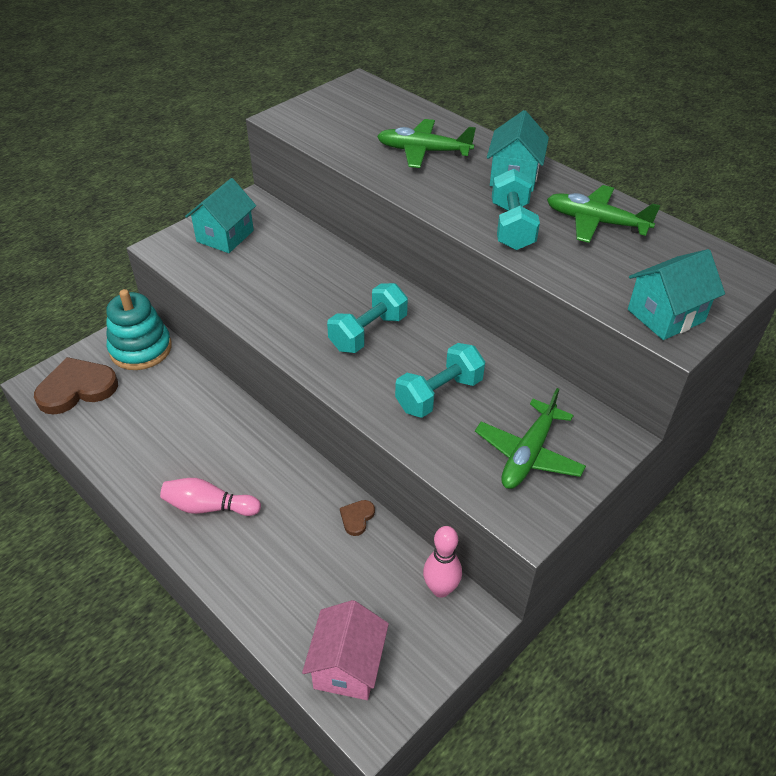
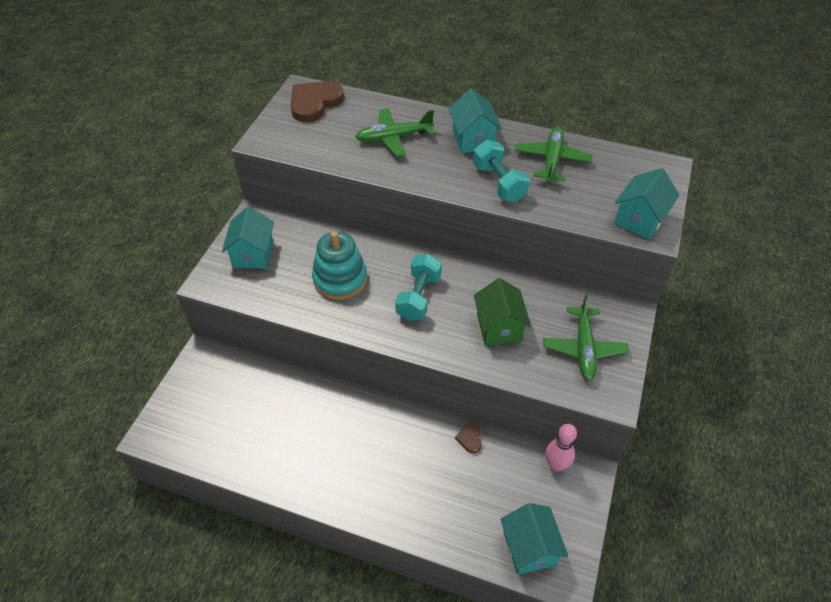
camera: 25 degrees left, 5 degrees up
(77, 388) = (186, 426): brown heart -> brown heart (314, 103)
(141, 349) = (217, 371): turquoise stacking toy -> turquoise stacking toy (340, 279)
(209, 507) = (359, 477): pink bowling pin -> none
(347, 666) = (529, 548): pink house -> turquoise house
(439, 394) = (499, 327): turquoise dumbbell -> green house
(596, 222) = (551, 160): green plane -> green plane turned 105 degrees clockwise

